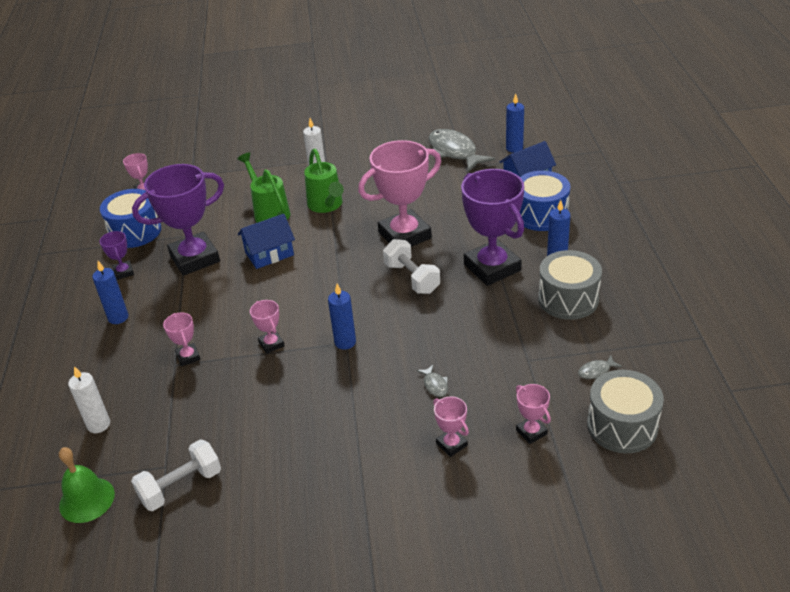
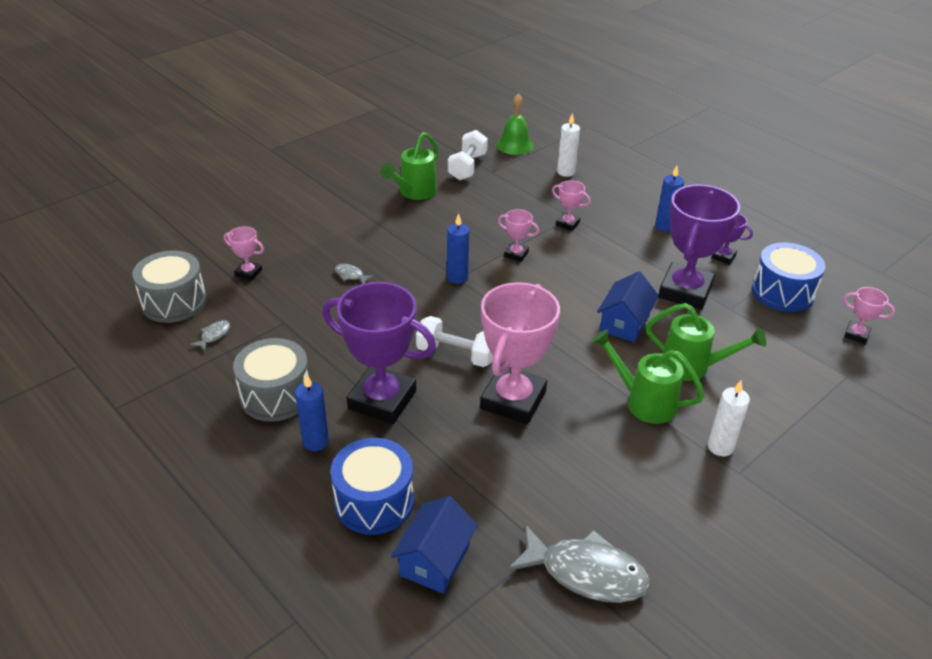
camera: 140 degrees right, 0 degrees up
(278, 471) = (414, 192): none -> green watering can
(451, 444) = (306, 245): pink trophy -> none
(514, 148) = (504, 628): blue candle -> none

